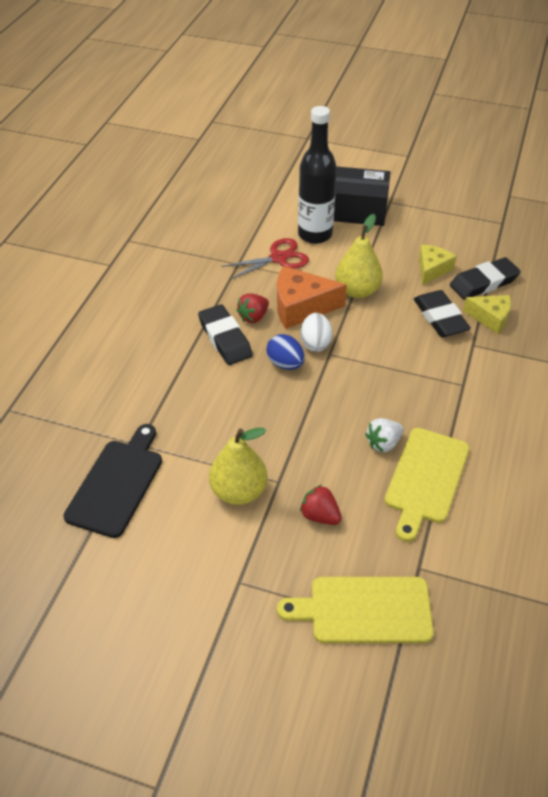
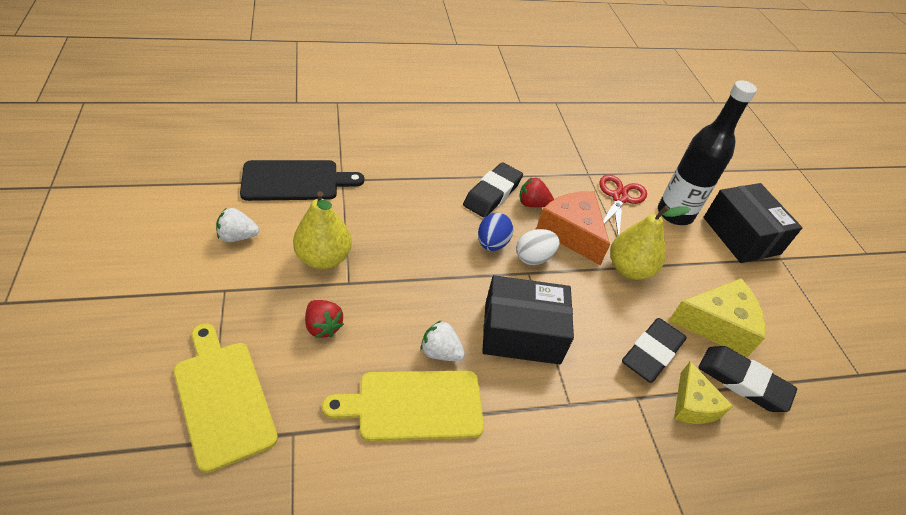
camera: 55 degrees right, 0 degrees up
(172, 554) = (237, 236): none -> white strawberry
(278, 258) = (619, 198): red scissors -> red scissors turned 105 degrees counterclockwise
(320, 515) = (323, 326): red strawberry -> red strawberry turned 135 degrees clockwise
(388, 384) = (521, 333): none -> black box
(432, 270) = (717, 324): yellow cheese -> yellow cheese, size x1.57

